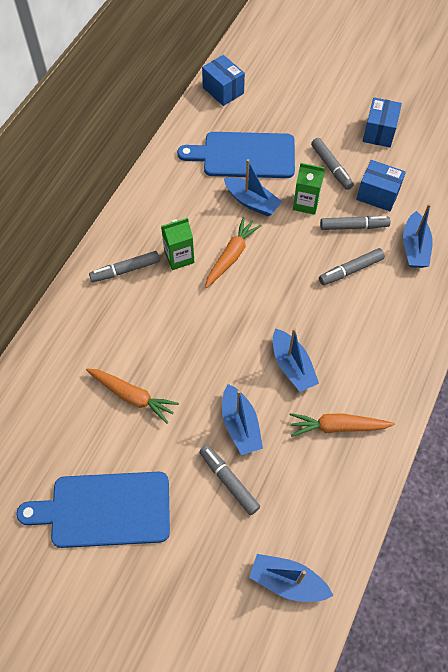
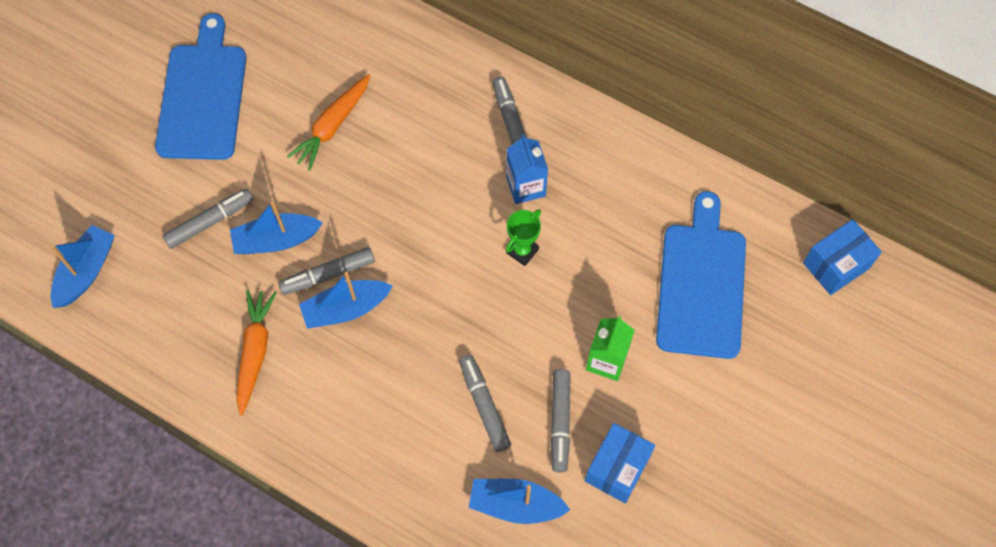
camera: 95 degrees right, 5 degrees up
(179, 257) = (526, 186): green carton -> blue carton
(231, 256) = (522, 251): orange carrot -> green trophy
(252, 202) = (613, 286): blue boat -> none
(331, 167) = (674, 407): grey marker -> grey marker (328, 274)
(379, 132) = (746, 494): blue box -> none

